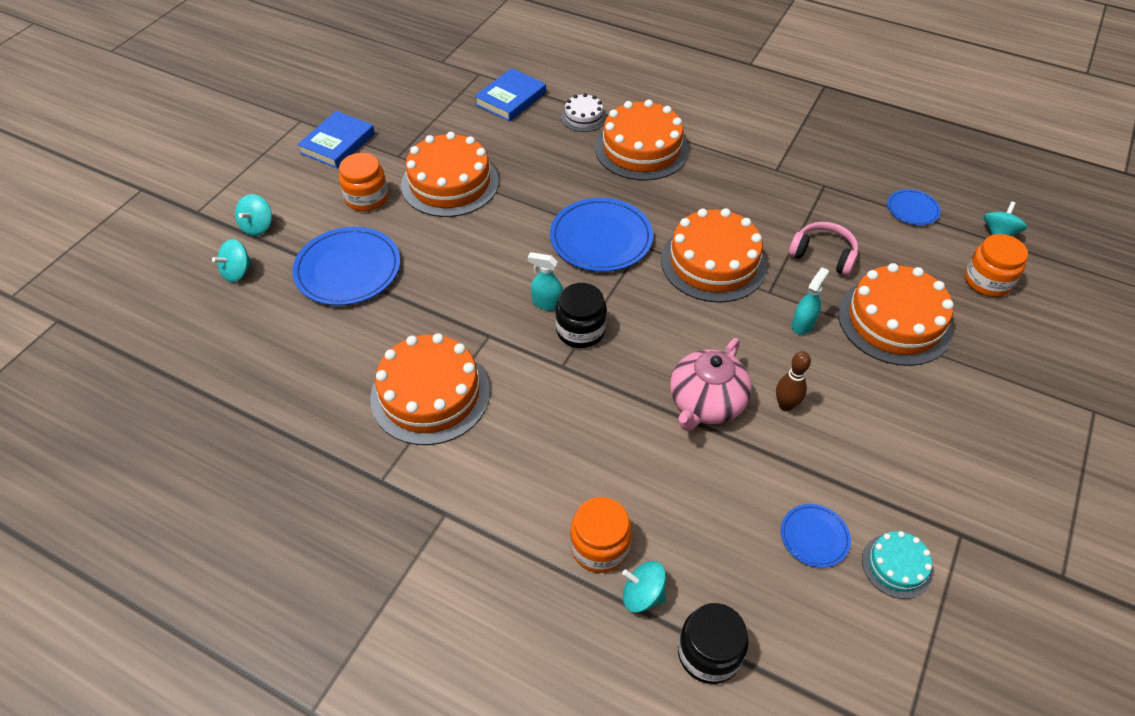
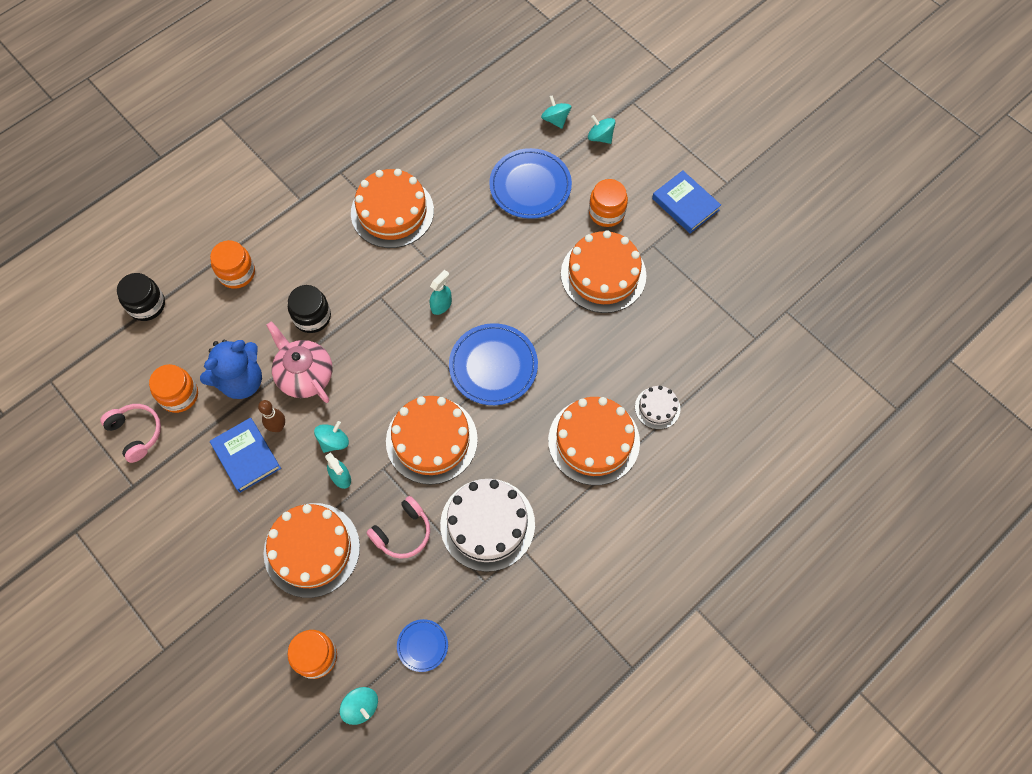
camera: 110 degrees right, 15 degrees up
(511, 99) = (706, 354): blue book -> blue book (246, 456)
(580, 330) = (405, 318): black jar -> black jar (312, 317)
(642, 595) = (196, 284): turquoise spinning top -> turquoise spinning top (333, 441)
(752, 470) = (241, 381): none -> blue teddy bear
(770, 197) = (487, 524): none -> white cake
(814, 537) = (179, 395): blue plate -> orange jar
(896, 566) = (136, 433): turquoise cake -> pink headphones

